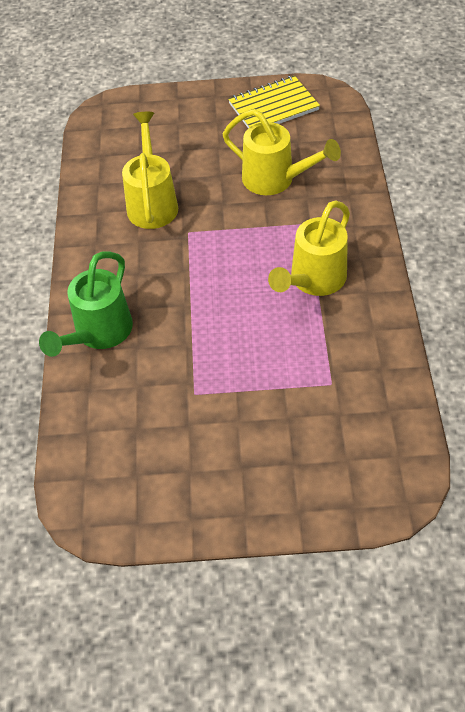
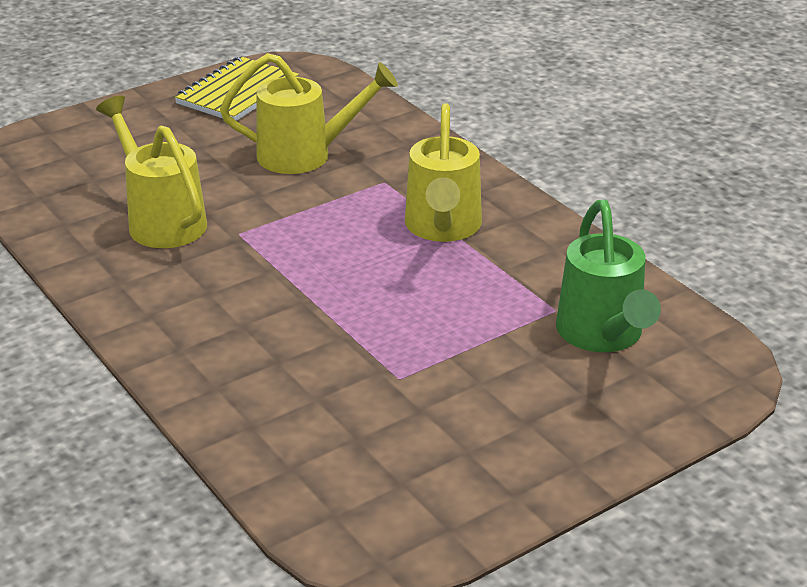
camera: 35 degrees left, 20 degrees down
(99, 333) = (211, 366): green watering can -> green watering can (602, 335)

